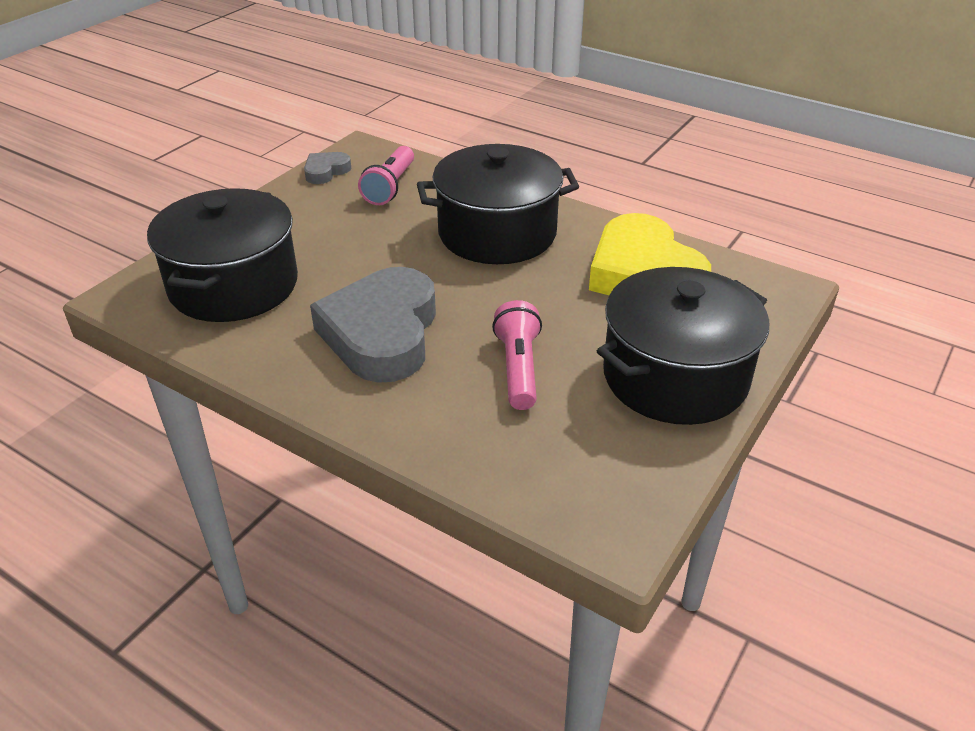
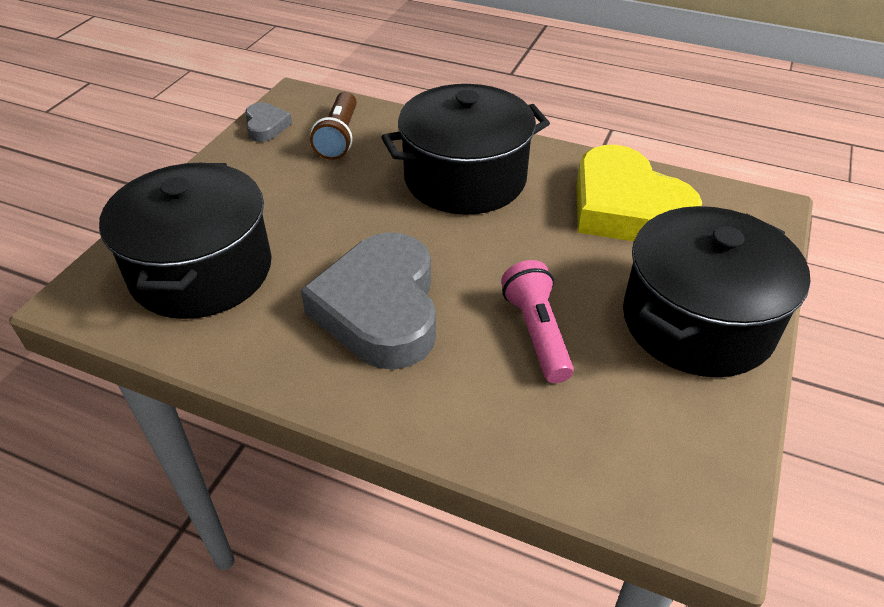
camera: 10 degrees left, 5 degrees up
(326, 171) = (266, 126): grey heart -> grey heart turned 135 degrees clockwise
(390, 187) = (339, 137): pink flashlight -> brown flashlight

